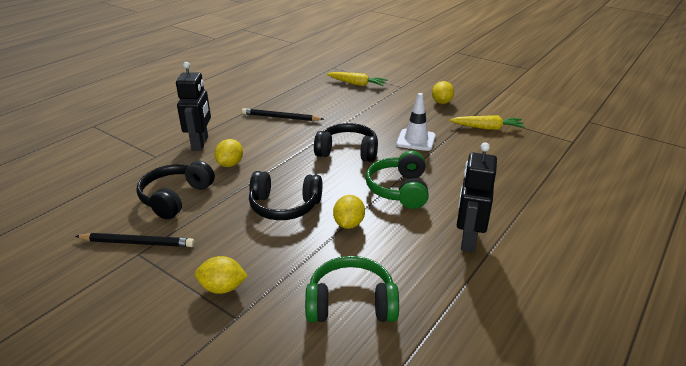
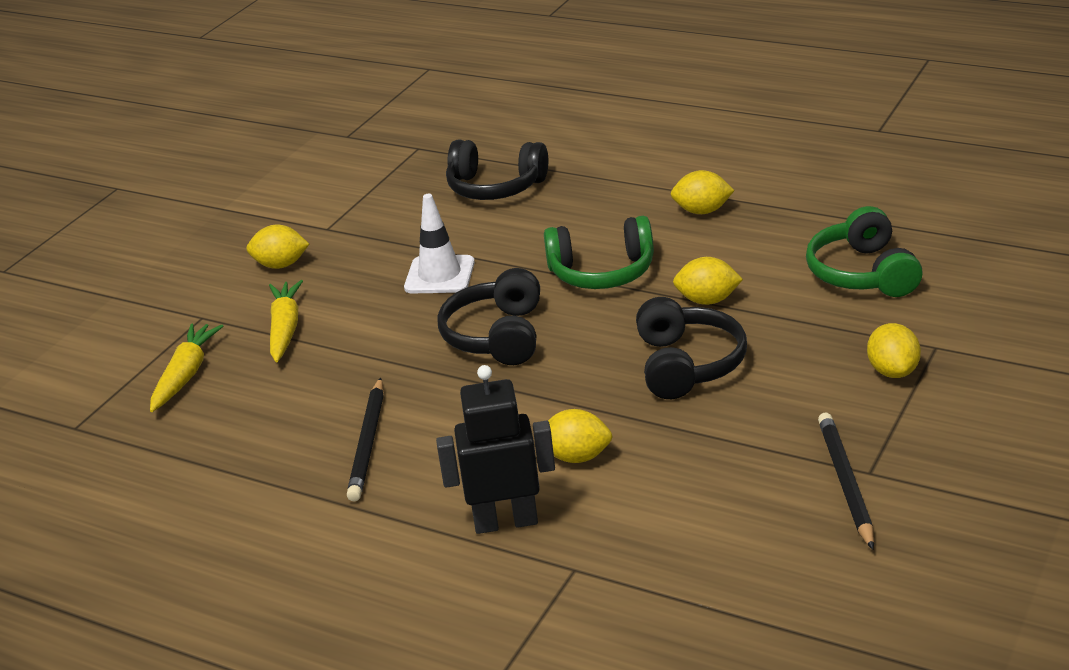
camera: 95 degrees left, 0 degrees up
(175, 197) = (709, 486): black headphones -> black headphones (495, 187)
(468, 240) = (702, 211): black robot -> yellow lemon
(487, 128) = (383, 215): yellow carrot -> yellow carrot (285, 329)

